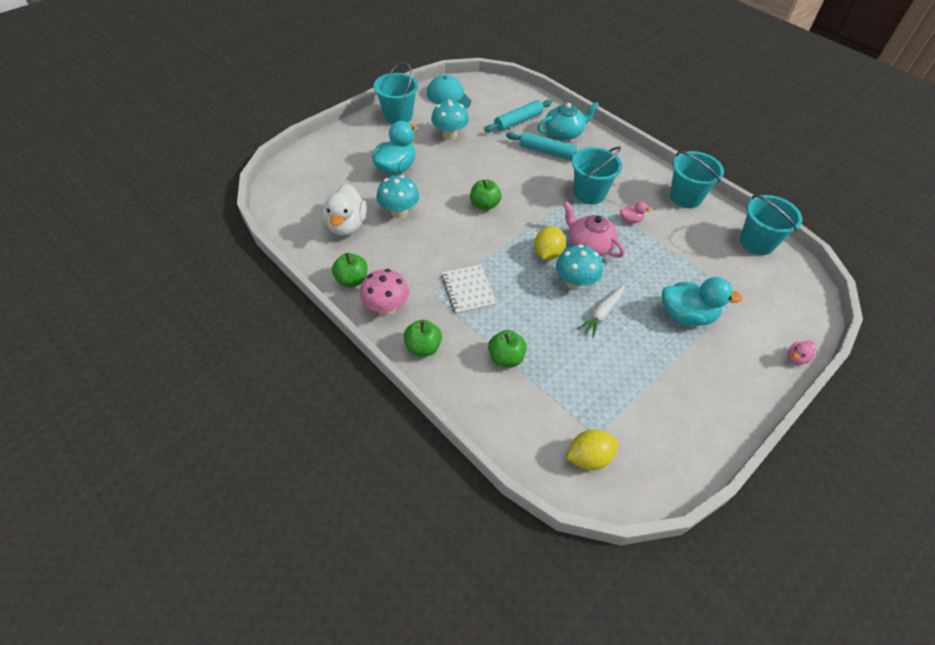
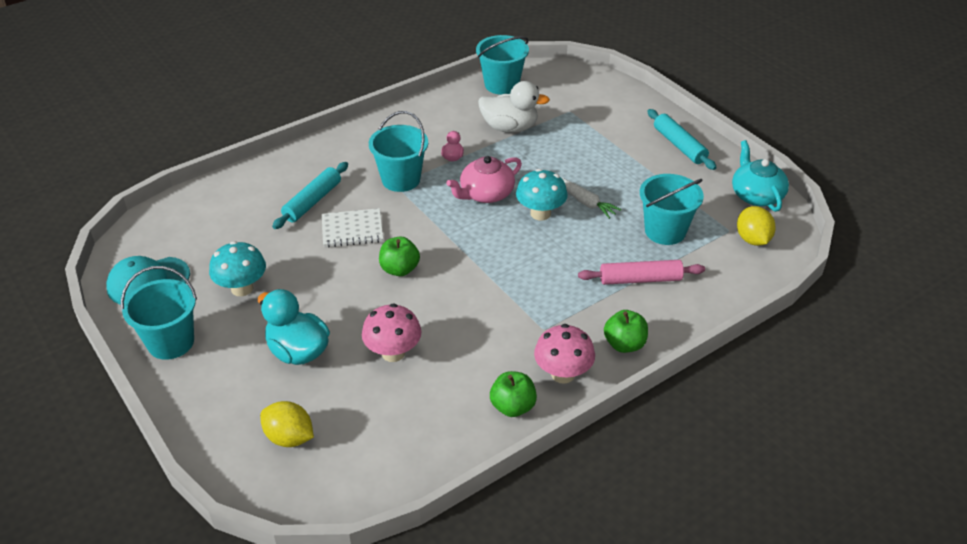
camera: 80 degrees left, 10 degrees down
(347, 225) = (407, 410): white duck -> white duck (510, 127)
(399, 212) = (393, 353): turquoise mushroom -> pink mushroom
(468, 290) = (542, 299): white notebook -> white notebook (352, 230)
(506, 358) = (640, 279): green apple -> pink rolling pin
(518, 121) = (238, 218): turquoise rolling pin -> turquoise rolling pin (679, 145)
(547, 253) = (493, 227): yellow lemon -> yellow lemon (289, 437)
(564, 132) = (279, 181): turquoise teapot -> turquoise teapot (756, 195)
(685, 197) = (425, 113): turquoise bucket -> turquoise bucket (665, 231)
(686, 315) = (591, 148): turquoise duck -> none
(796, 358) = (643, 99): pink duck -> none

